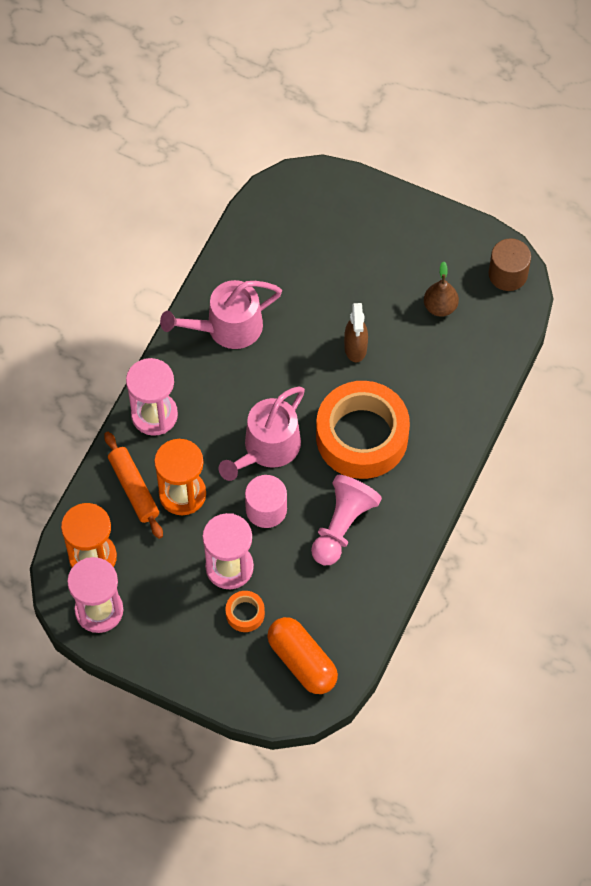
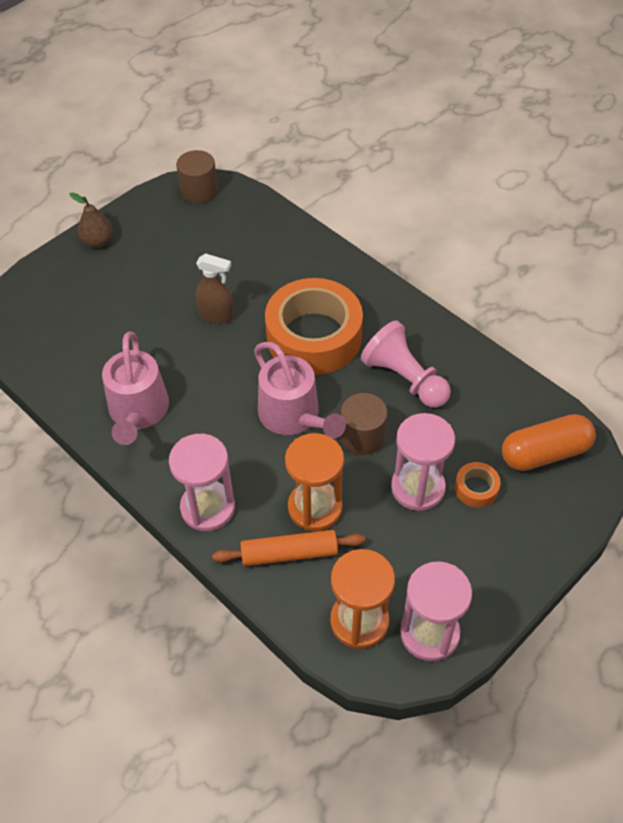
camera: 70 degrees left, 10 degrees down
(266, 509) = (362, 436): pink cylinder -> brown cylinder
(440, 307) = (206, 243): brown pear -> brown pear (98, 242)

